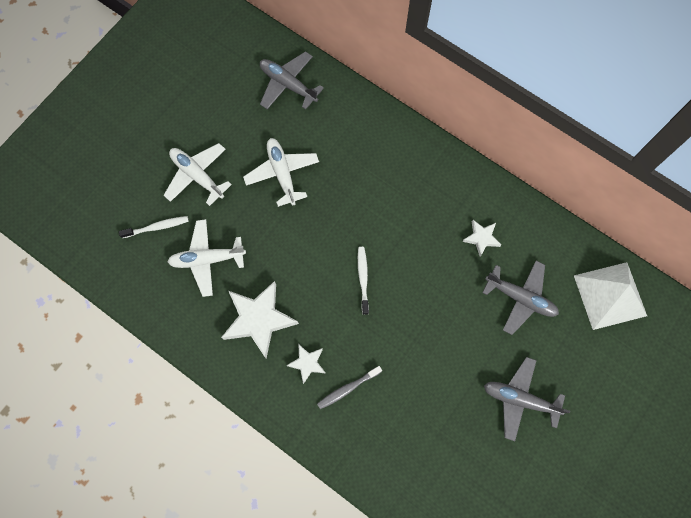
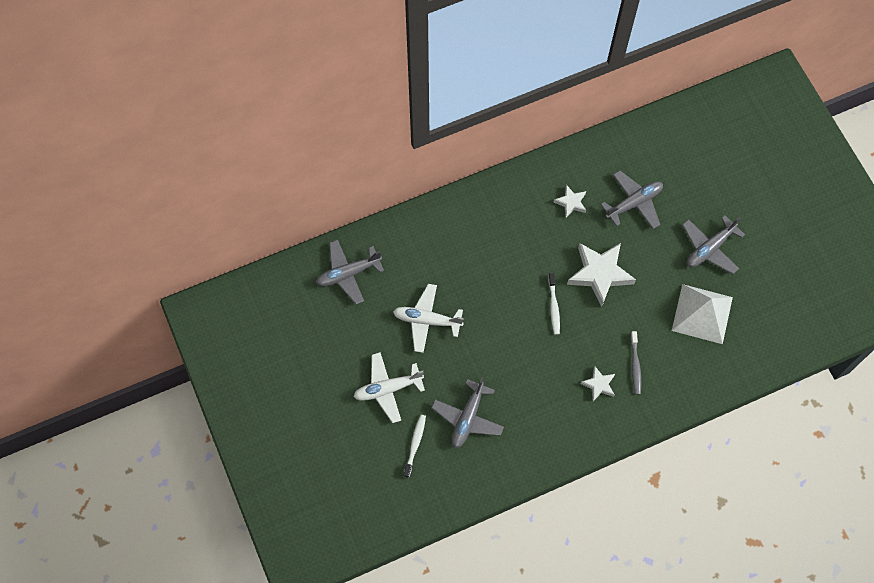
camera: 60 degrees left, 5 degrees down
(207, 259) = (468, 418): white plane -> grey plane
(259, 319) = (542, 403): white star -> white star (599, 274)
(363, 278) = (553, 307): white toothbrush -> white toothbrush turned 120 degrees counterclockwise
(610, 295) = (666, 141): white pyramid -> white pyramid (702, 314)

